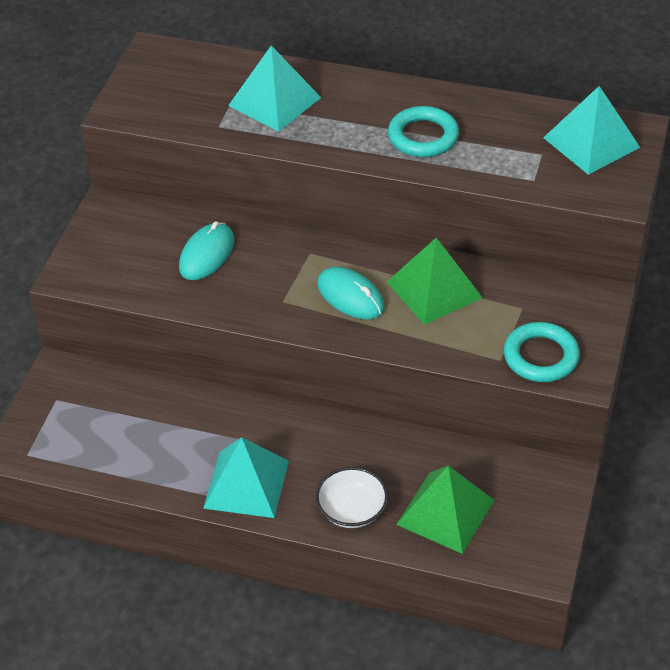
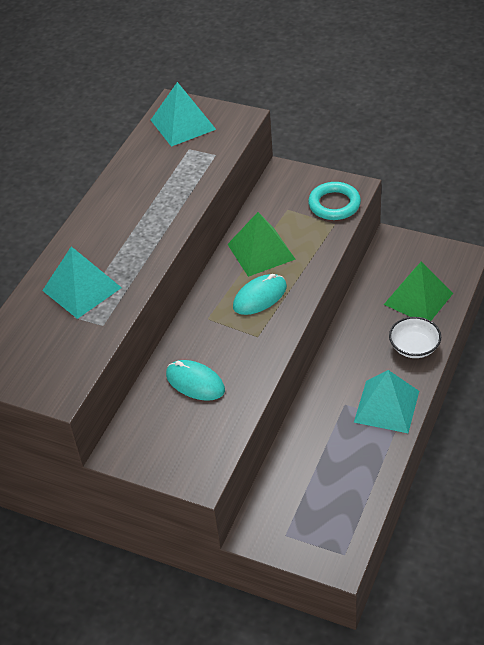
camera: 80 degrees left, 0 degrees up
(423, 137) = (152, 206): turquoise ring -> none

